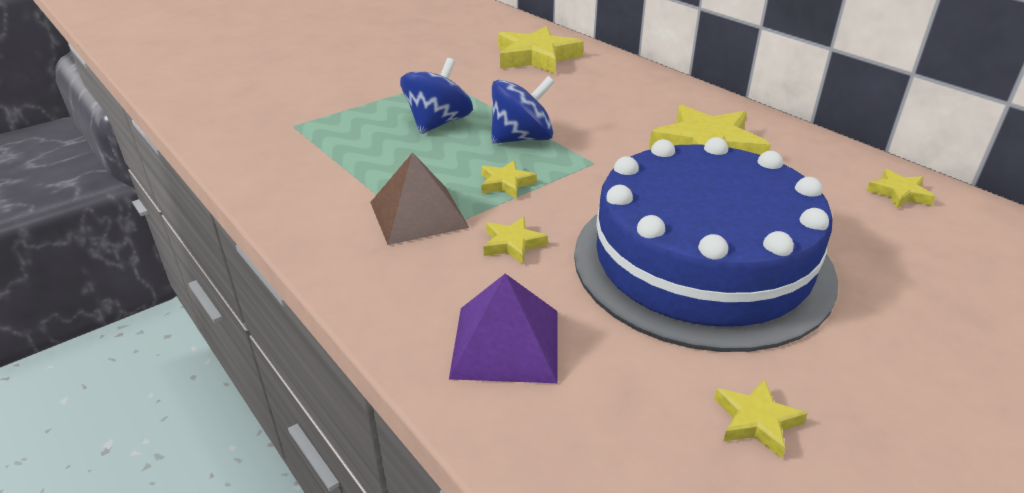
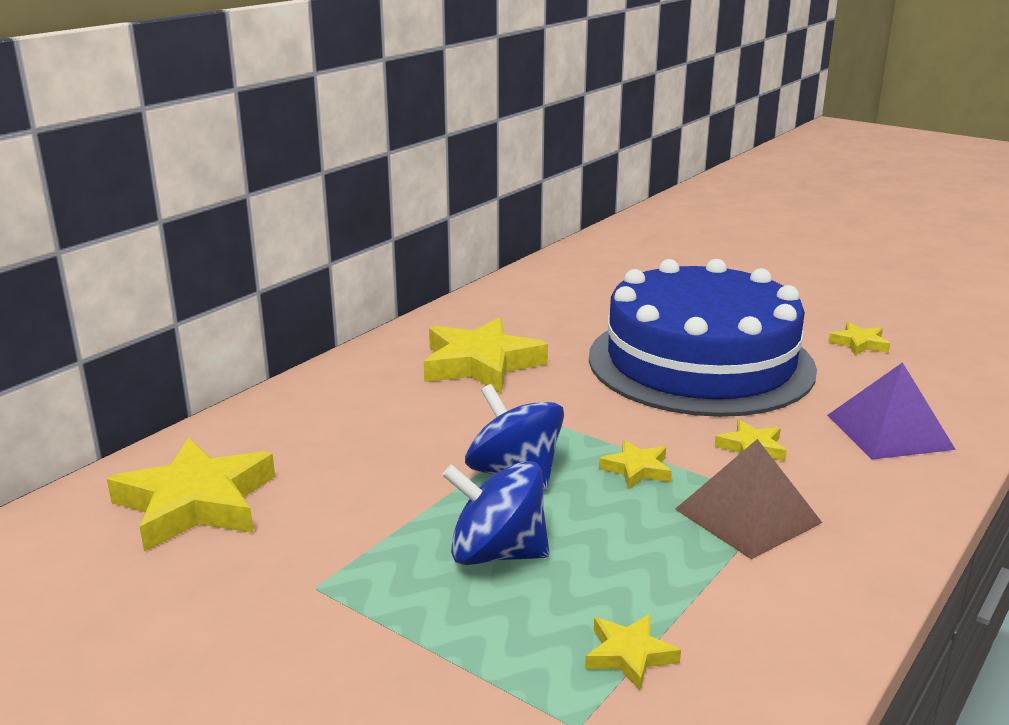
camera: 105 degrees left, 10 degrees down
(899, 193) = (529, 292): yellow star -> yellow star (629, 655)

